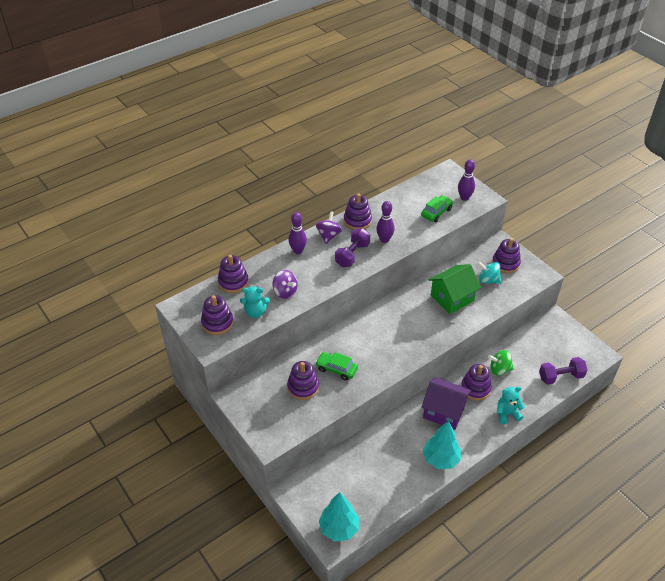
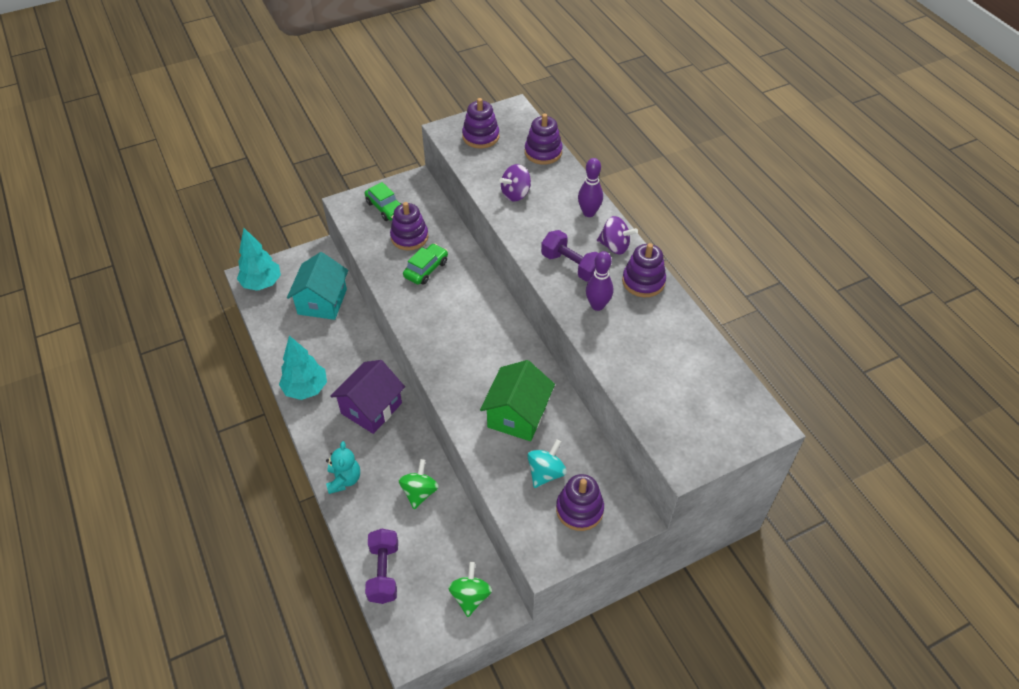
camera: 100 degrees right, 5 degrees up
(255, 312) = (488, 166): turquoise teddy bear -> none
(349, 472) = (322, 302): none -> turquoise house
(436, 212) = (653, 382): green car -> green car (385, 208)
(452, 298) = (517, 415): green house -> green house turned 45 degrees clockwise
(464, 198) = (689, 430): purple bowling pin -> none
(475, 388) = (396, 453): purple stacking toy -> none
(555, 332) = (470, 596): none -> green spinning top

